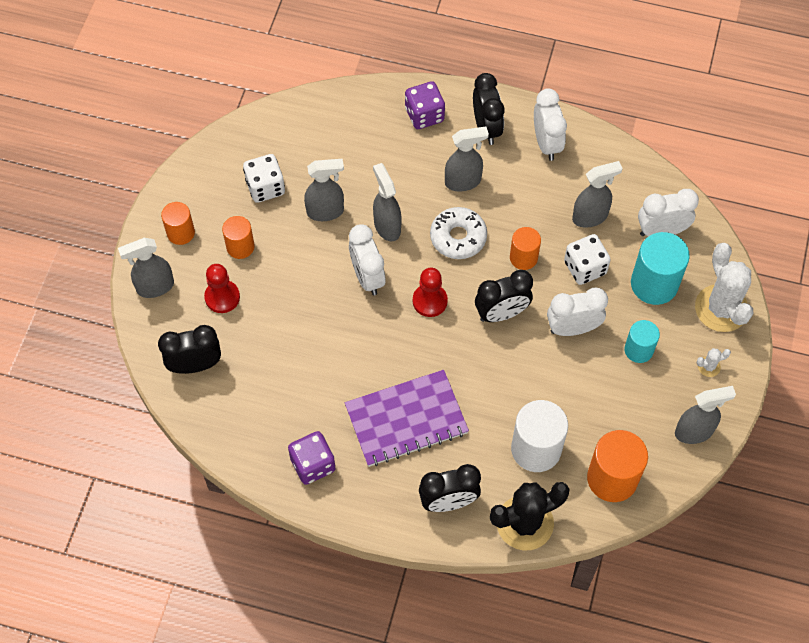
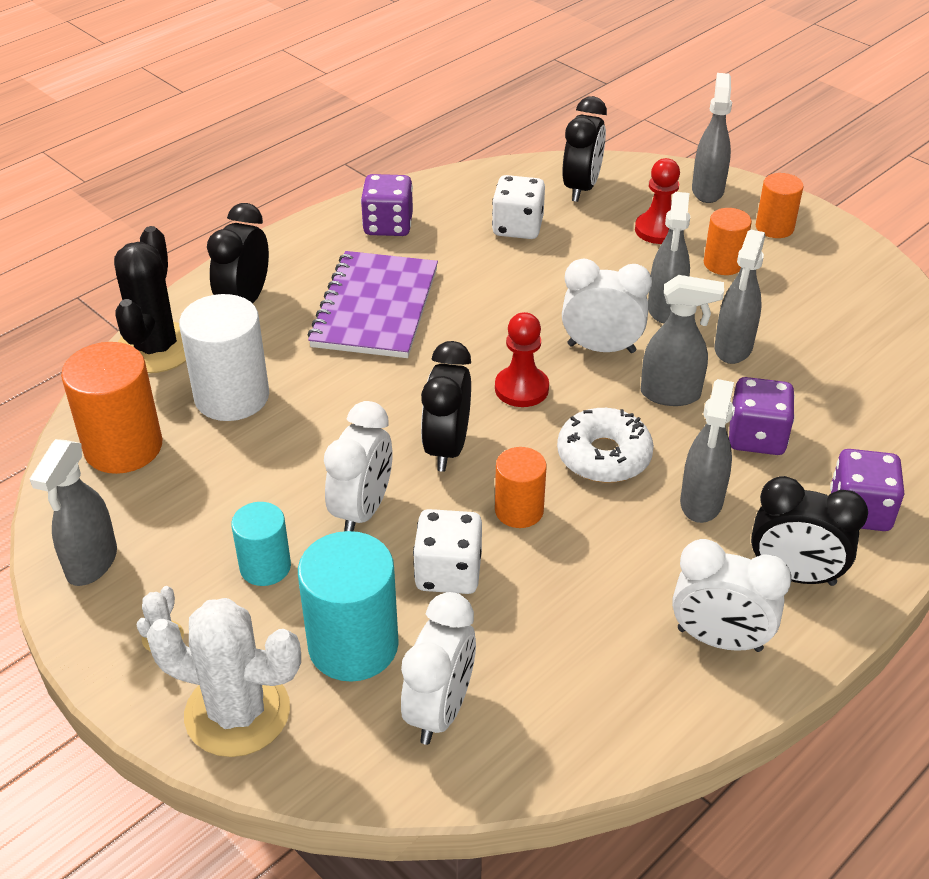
camera: 120 degrees right, 20 degrees down
(265, 187) = (806, 311): white dice -> white dice (517, 227)
(397, 175) = (756, 437): none -> purple dice
(590, 217) = (535, 626): grey spray bottle -> grey spray bottle (665, 309)

